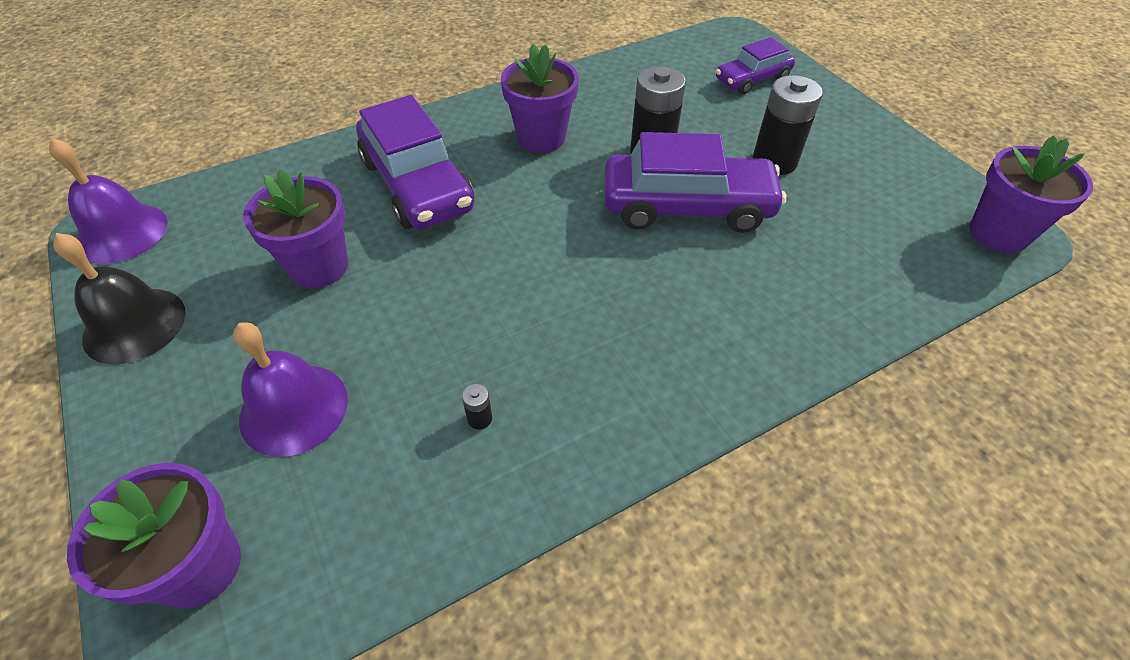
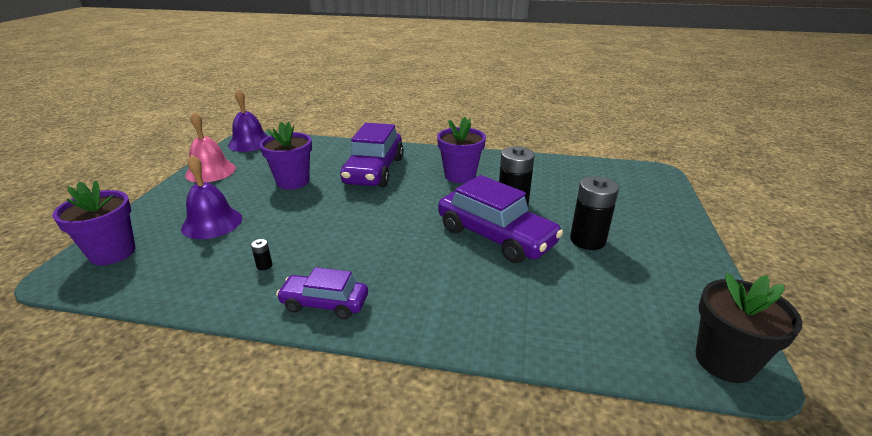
camera: 40 degrees right, 20 degrees down
(134, 325) = (210, 171): black bell -> pink bell
(752, 79) = (633, 197): purple car -> purple car (325, 303)
(998, 233) = (724, 361): purple flower pot -> black flower pot

